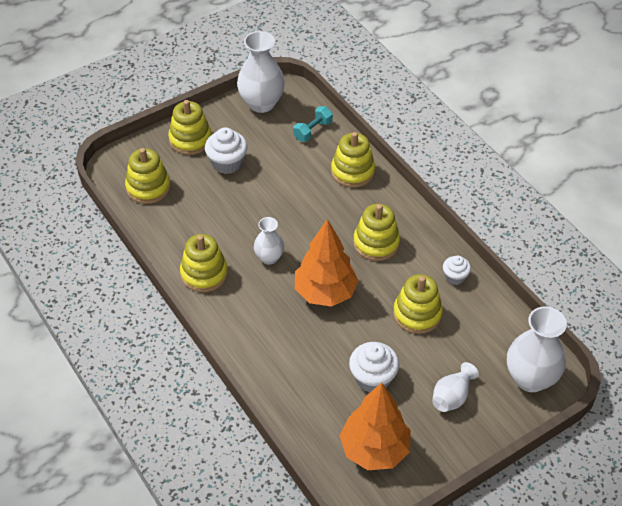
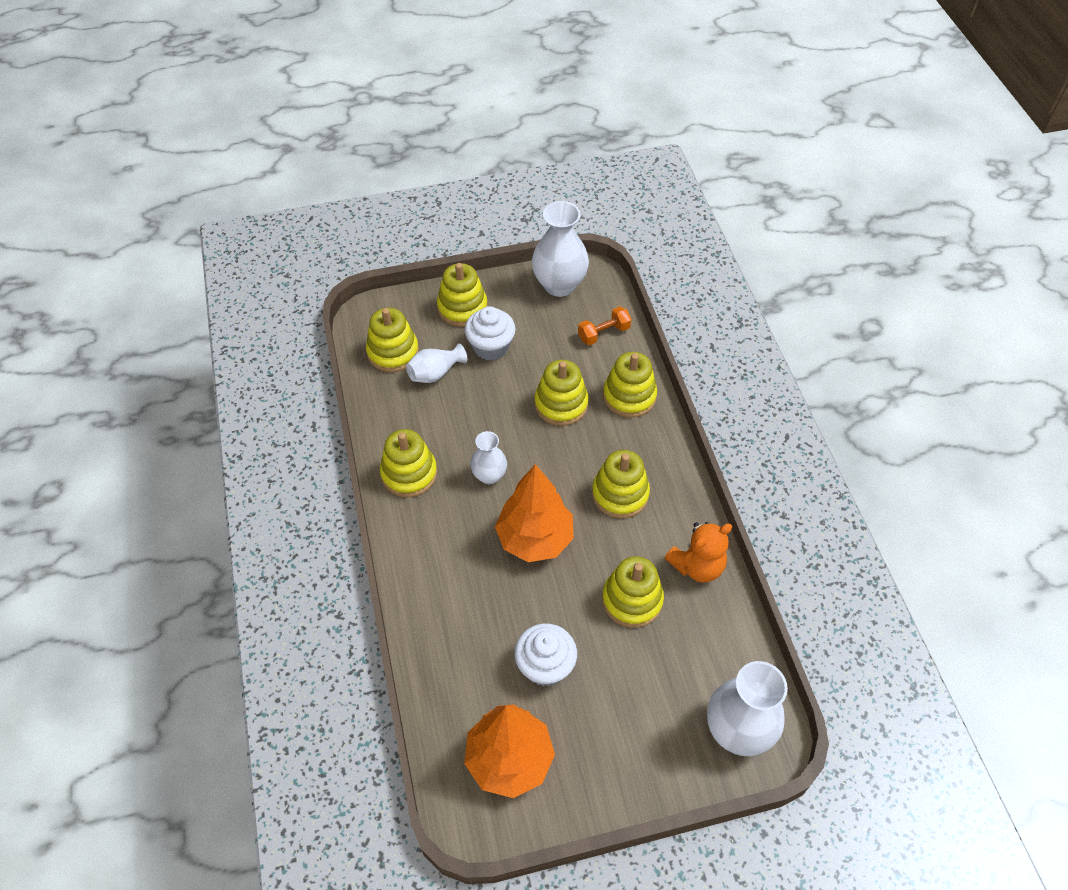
camera: 20 degrees right, 5 degrees up
(302, 191) = (561, 404): none -> yellow stacking toy
(313, 131) = (604, 333): turquoise dumbbell -> orange dumbbell
(452, 396) = (630, 722): white vase -> white vase (435, 373)
(455, 277) = (697, 566): white cupcake -> orange teddy bear

